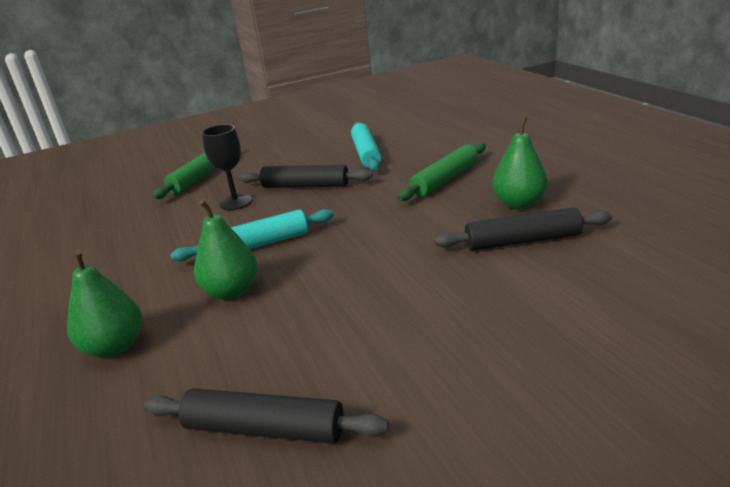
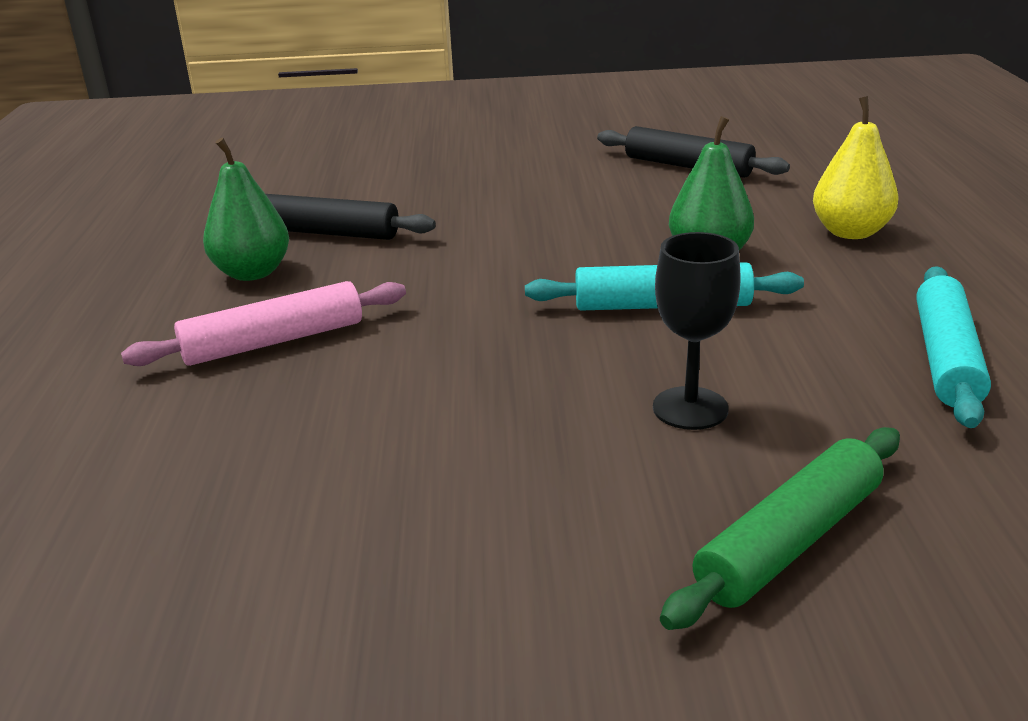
camera: 160 degrees left, 0 degrees up
(115, 347) = (850, 232): green pear -> yellow pear
(305, 186) = (523, 409): black rolling pin -> none
(366, 153) = (312, 475): turquoise rolling pin -> turquoise rolling pin (946, 358)
(445, 180) = (274, 341): green rolling pin -> pink rolling pin

